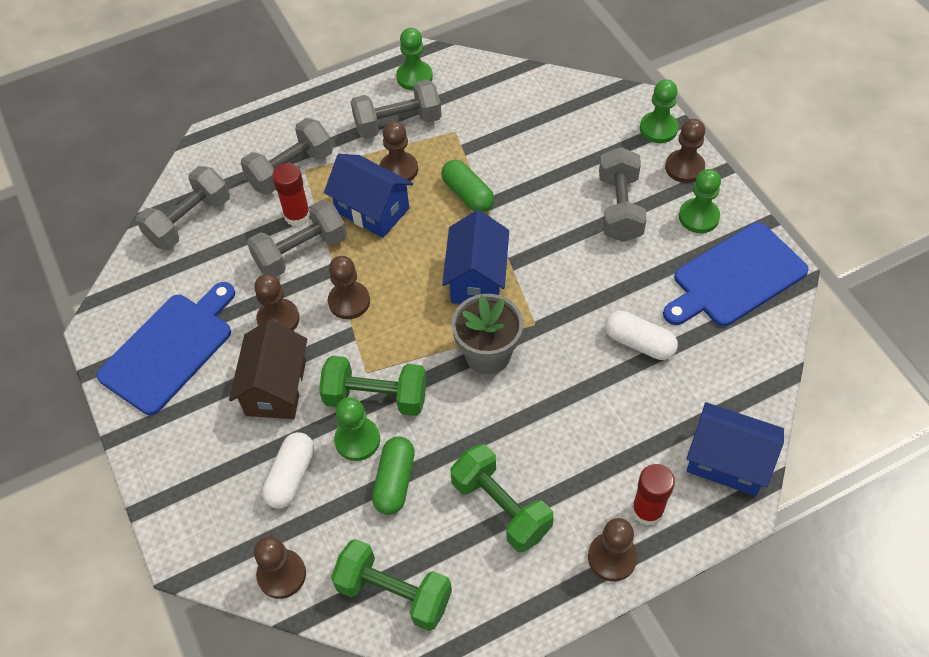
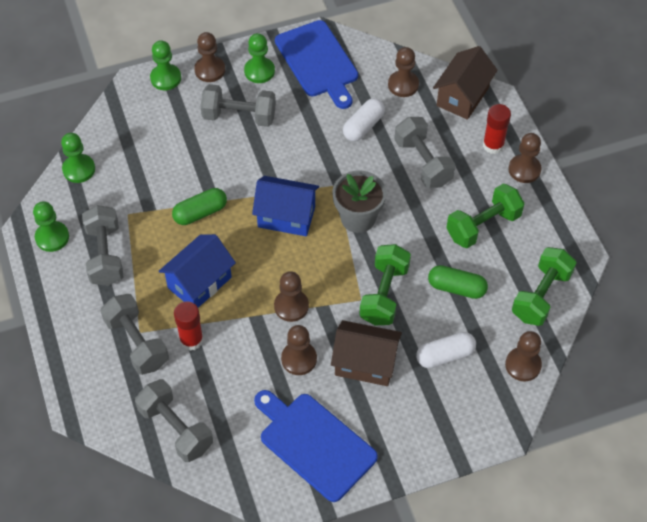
camera: 85 degrees left, 0 degrees up
(291, 476) = (445, 355): white capsule -> white capsule turned 45 degrees counterclockwise
(301, 252) = (233, 339): grey dumbbell -> grey dumbbell (423, 162)
(357, 440) = (419, 309): green pawn -> green pawn (79, 169)
(399, 169) = (159, 259): brown pawn -> brown pawn (403, 85)
(727, 461) = (462, 97): blue house -> brown house

